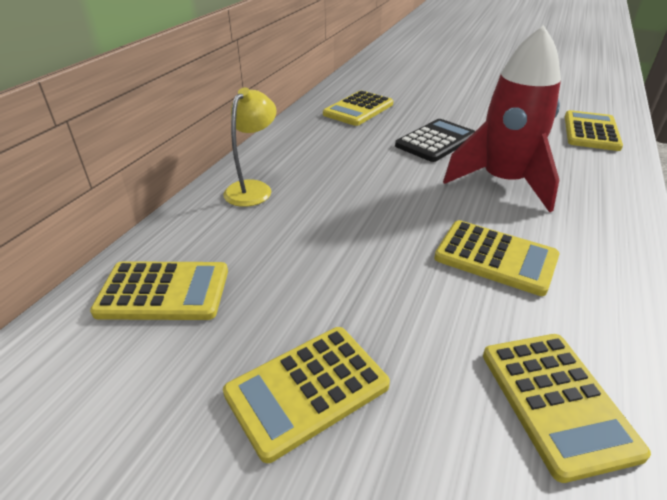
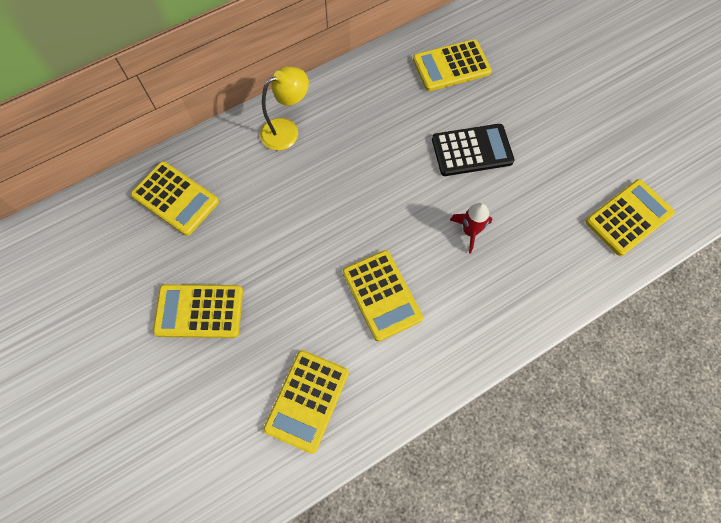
camera: 35 degrees right, 30 degrees up
(503, 182) = (470, 231): red rocket -> red rocket, size x0.44

